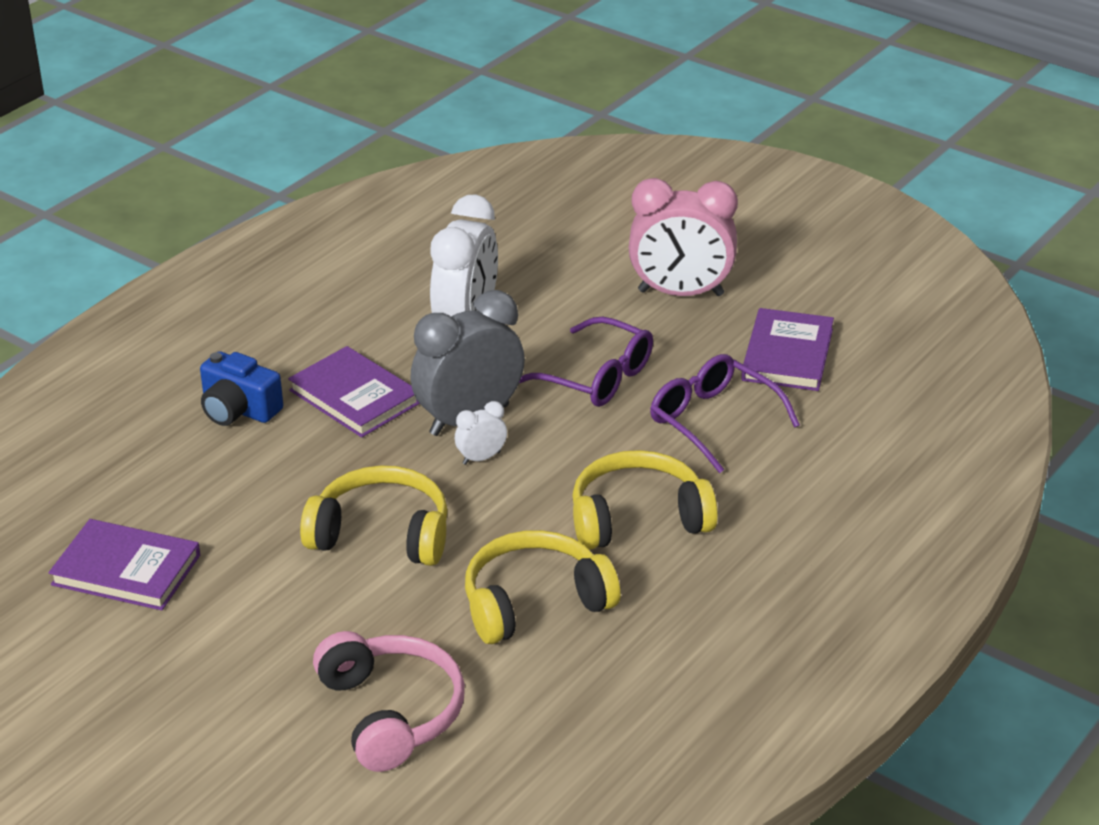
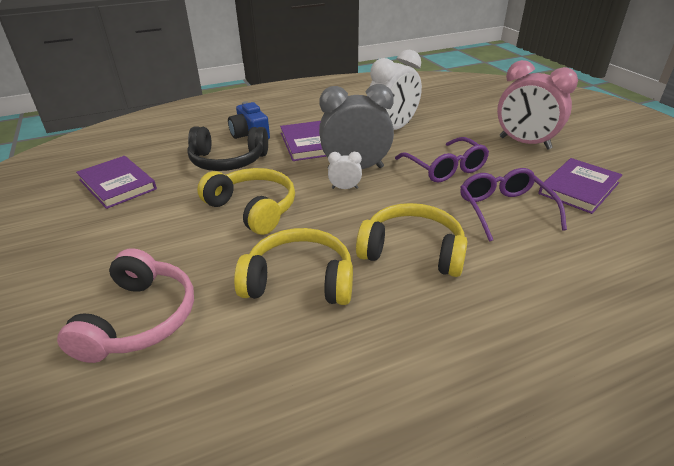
camera: 30 degrees right, 0 degrees up
(257, 471) = (228, 161): none -> black headphones

